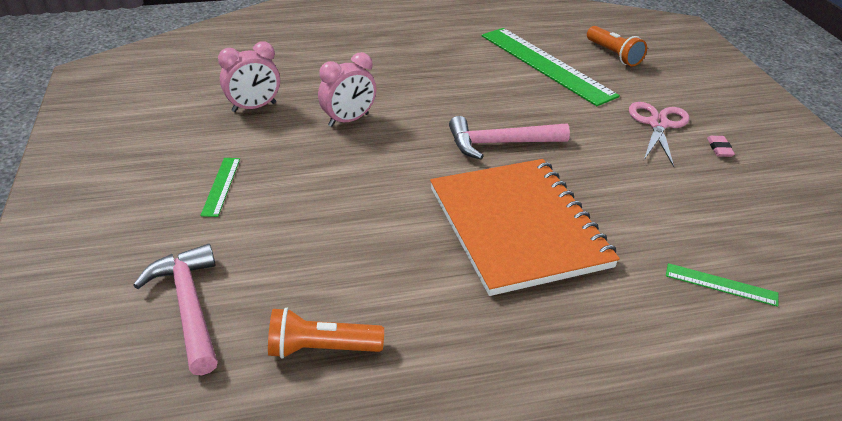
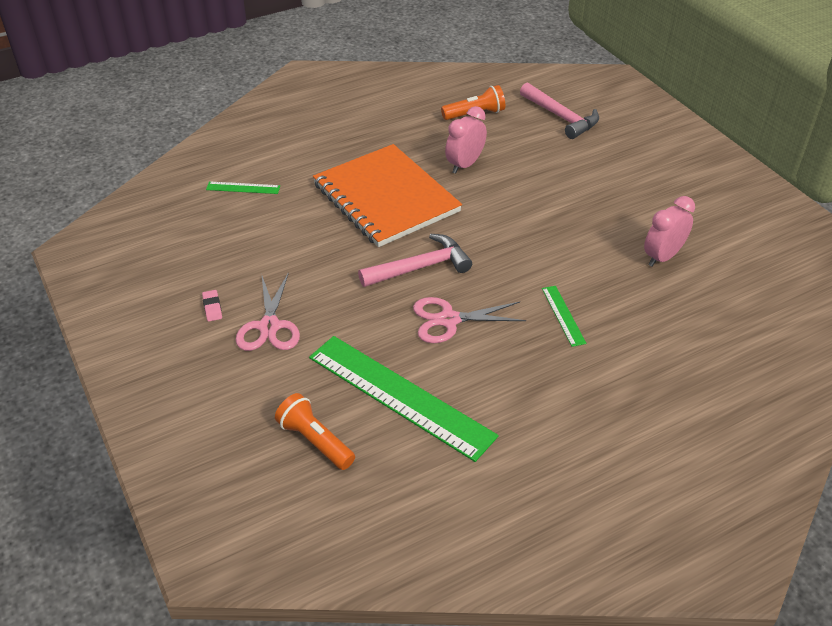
camera: 165 degrees right, 5 degrees up
(221, 186) = (614, 183): green ruler -> green ruler (563, 315)
(348, 120) = (568, 262): pink clock -> pink clock (465, 165)
(488, 99) = (449, 320): none -> pink scissors

